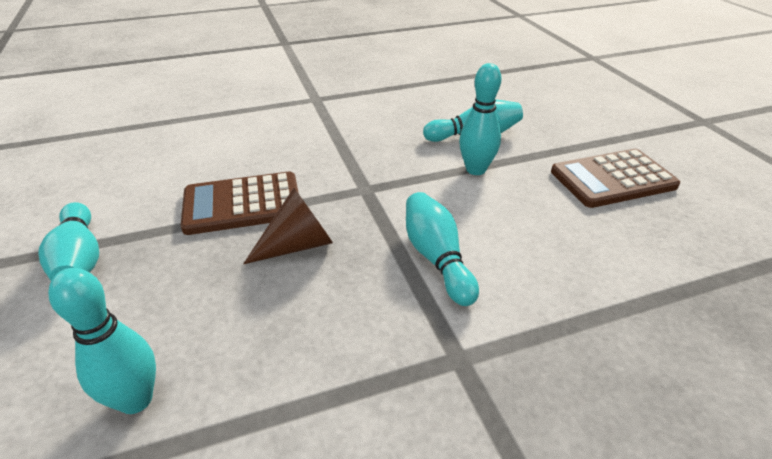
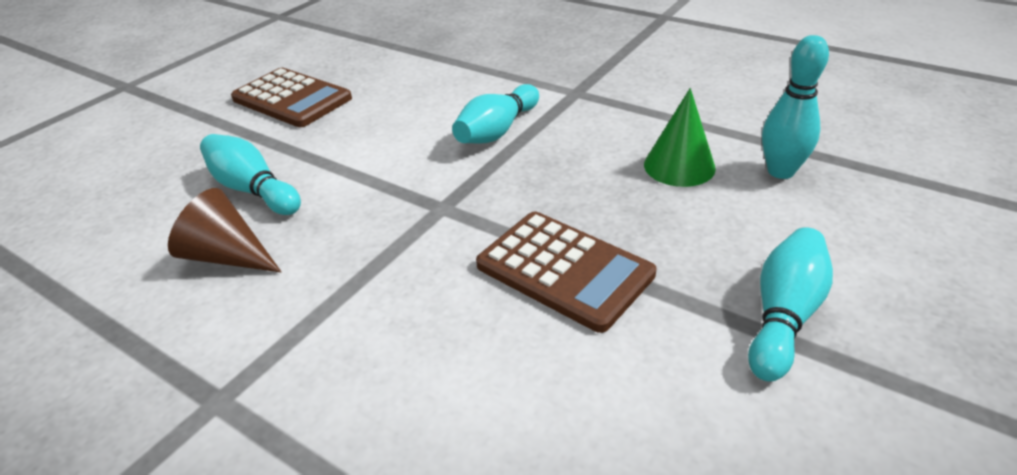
camera: 125 degrees left, 0 degrees up
(244, 332) = (679, 166): none -> green cone
(298, 245) = (570, 197): brown cone -> brown cone (227, 256)
(476, 170) = (336, 162): turquoise bowling pin -> none

